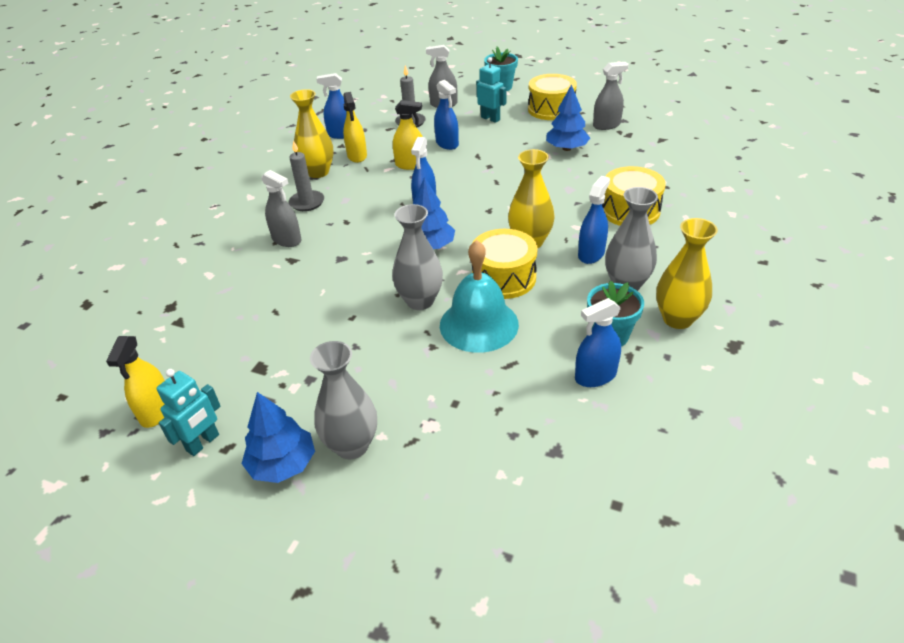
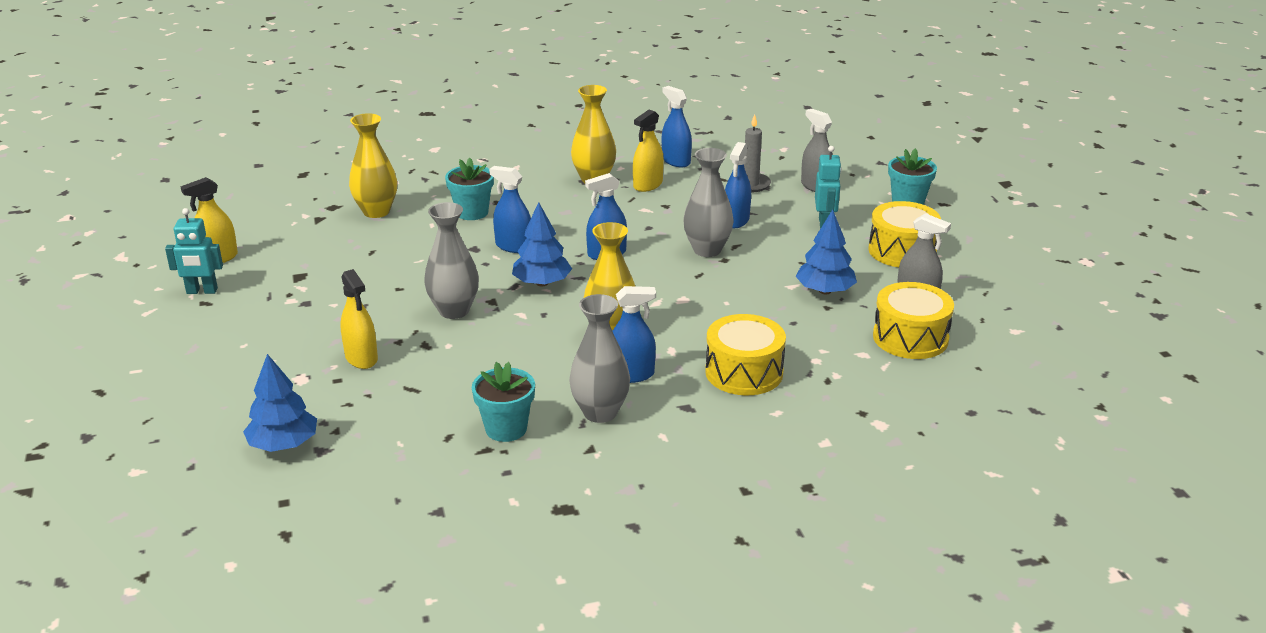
camera: 50 degrees right, 10 degrees down
(282, 464) = (207, 332): blue tree -> blue tree (284, 444)
(286, 240) = (472, 212): grey spray bottle -> turquoise flower pot
(307, 202) = (538, 196): grey candle -> none
(352, 445) = (249, 352): grey vase -> grey vase (707, 250)
(410, 165) = (668, 218): yellow spray bottle -> yellow spray bottle (361, 358)
(479, 324) = (451, 352): turquoise bell -> none
(503, 278) = (535, 340): yellow drum -> yellow drum (910, 338)
(595, 376) = (438, 439): blue spray bottle -> blue spray bottle (513, 246)
(677, 319) = (573, 461): yellow vase -> yellow vase (376, 211)

